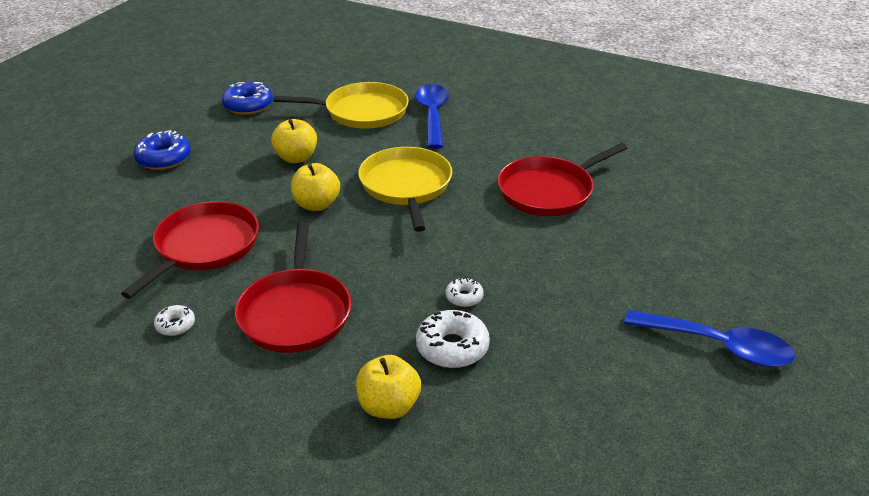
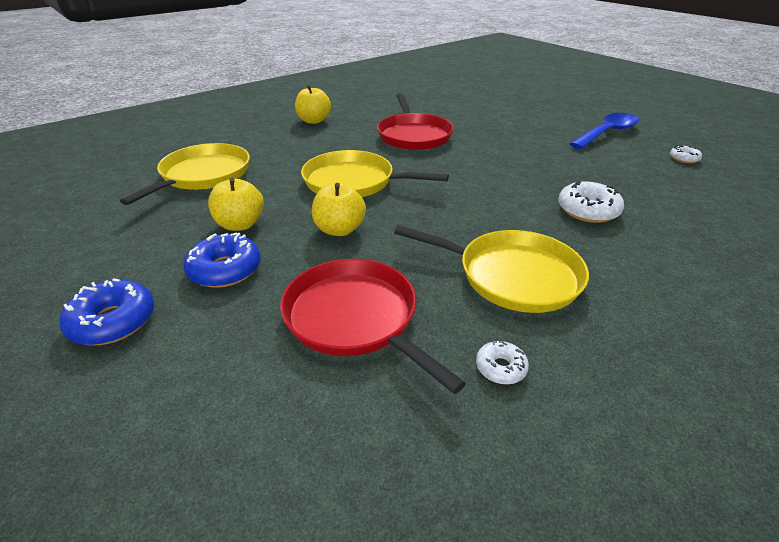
camera: 65 degrees left, 0 degrees up
(248, 105) = (85, 234): blue donut -> blue donut (225, 270)
(296, 312) = (512, 275): red pan -> yellow pan
(388, 406) = (657, 253): yellow apple -> yellow apple (314, 121)
(432, 115) = (256, 148): blue spoon -> none
(464, 297) = (526, 192): white donut -> white donut (684, 159)

